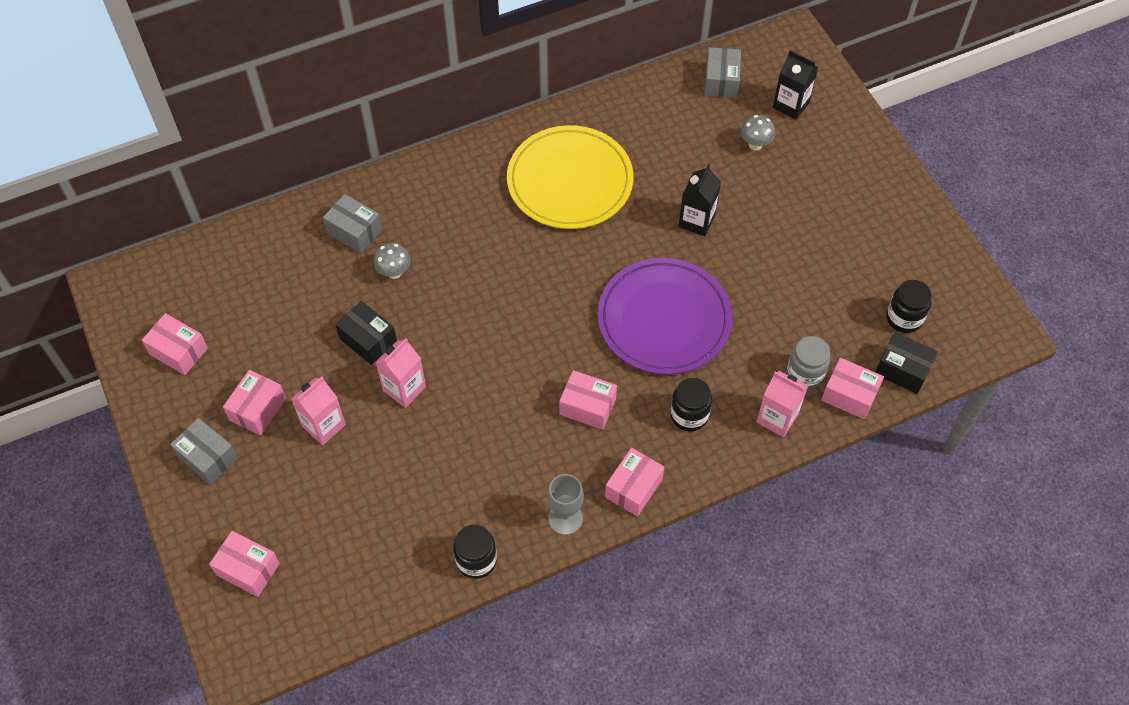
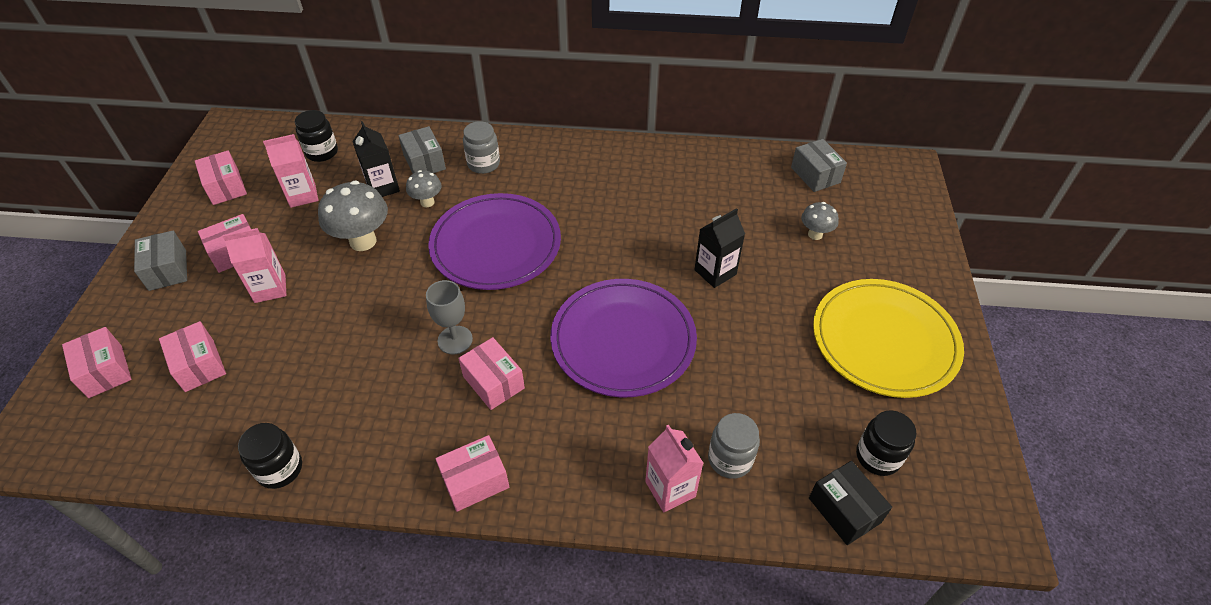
camera: 30 degrees right, 10 degrees down
(368, 340) = (363, 241): black box -> grey mushroom
(404, 389) = (356, 291): pink carton -> pink carton (302, 195)
(414, 207) = (483, 164): none -> grey jar
(493, 285) = (496, 245): none -> purple plate
(565, 518) = (389, 474): grey goblet -> grey goblet (455, 340)
(570, 181) = (624, 196): yellow plate -> yellow plate (884, 341)
(689, 415) = (582, 439): black jar -> black jar (322, 152)
(721, 81) = (815, 175): grey box -> grey box turned 60 degrees counterclockwise
(791, 105) = (871, 217): black carton -> black carton (383, 187)
(849, 395) = (765, 506): pink box -> pink box (199, 365)

